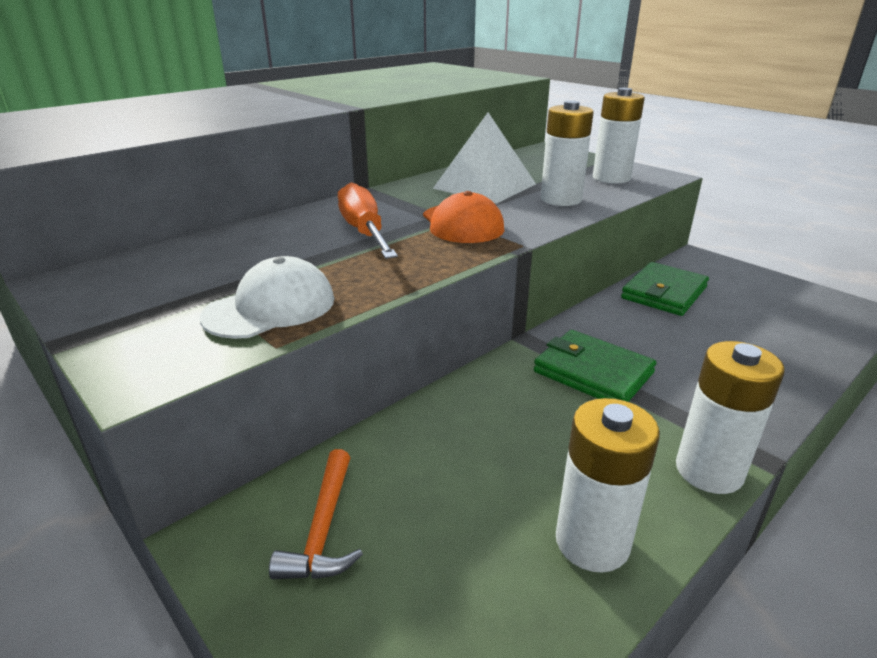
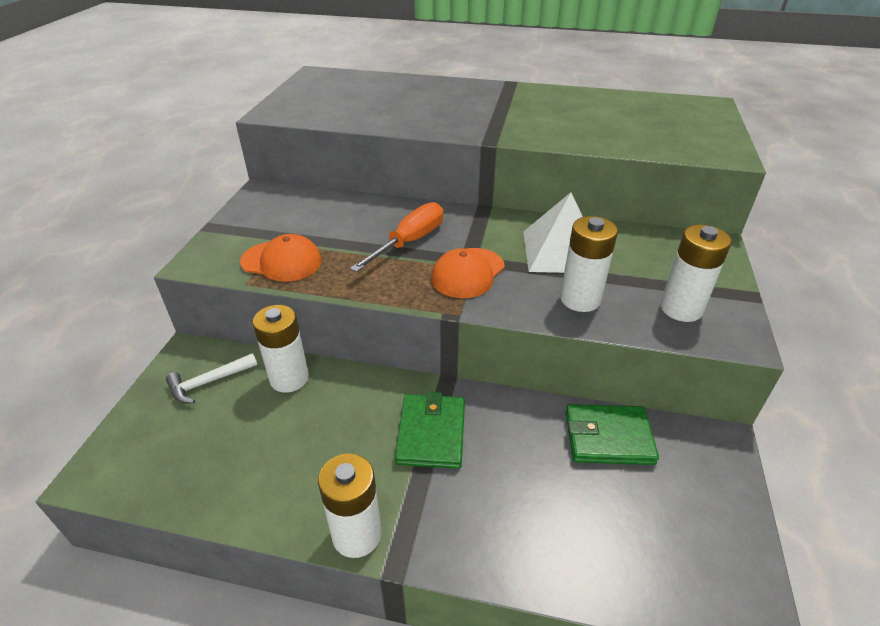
camera: 55 degrees right, 10 degrees up
(270, 307) = (282, 261): white cap -> orange cap
(323, 529) = (208, 382): orange hammer -> white hammer
(592, 542) = (254, 492): white battery -> white battery (289, 378)

